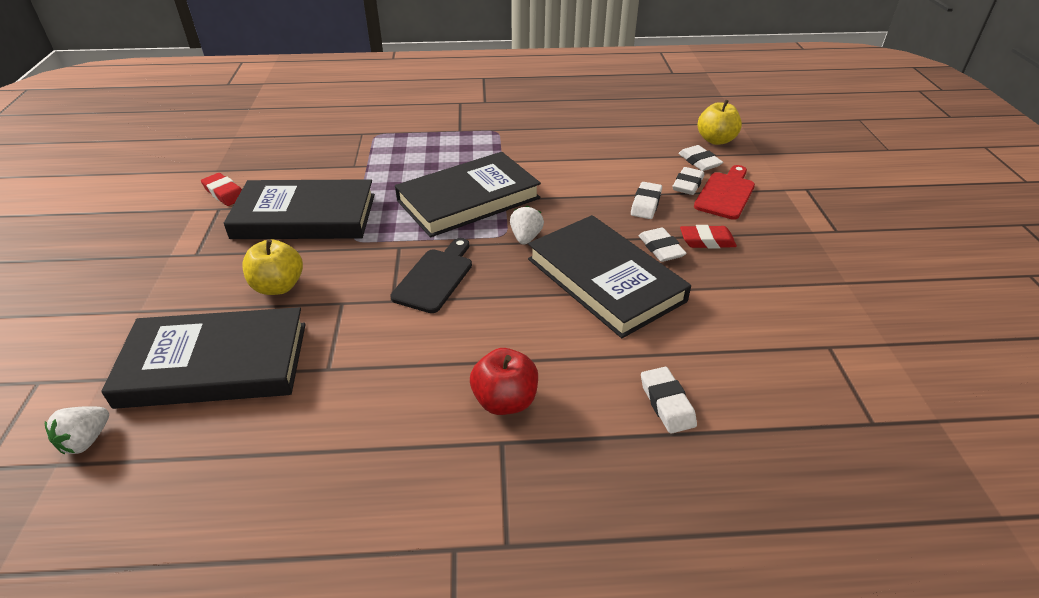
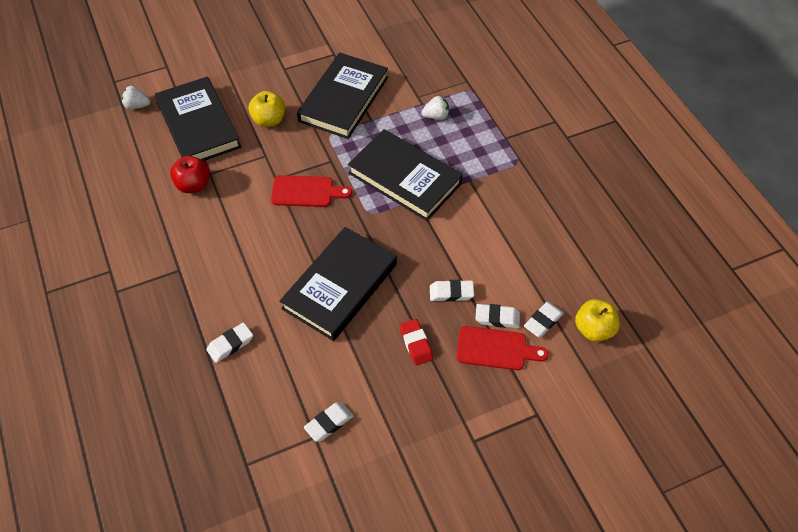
camera: 70 degrees right, 15 degrees up
(224, 193) = (351, 48): red eraser -> none
(304, 216) = (343, 99): black book -> black book turned 45 degrees clockwise
(435, 277) = (306, 192): black cutting board -> red cutting board
(505, 401) = (209, 262): red apple -> red apple (193, 185)
(526, 237) = (371, 227): white strawberry -> white strawberry (436, 116)
(661, 248) = (392, 314): white eraser -> white eraser (329, 423)

